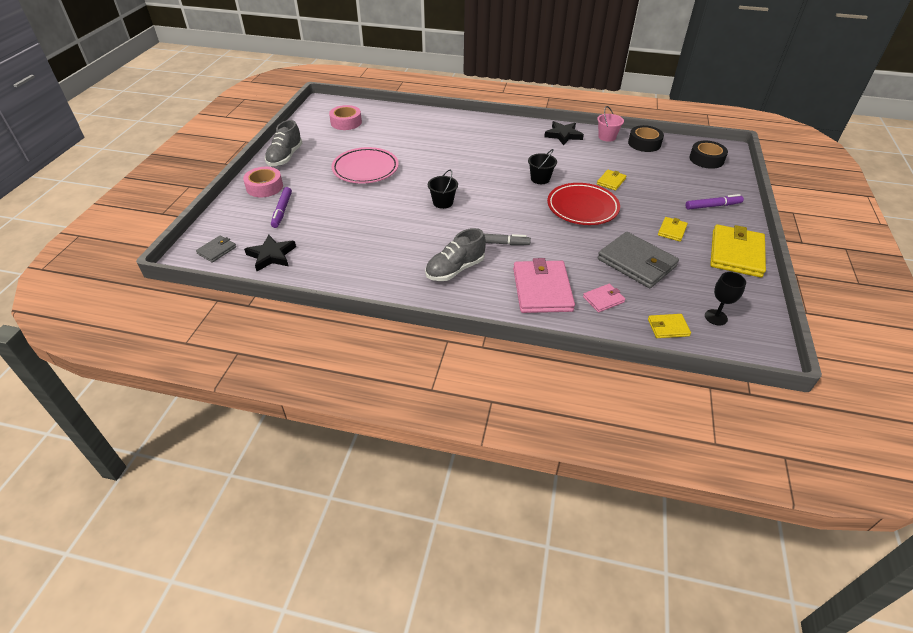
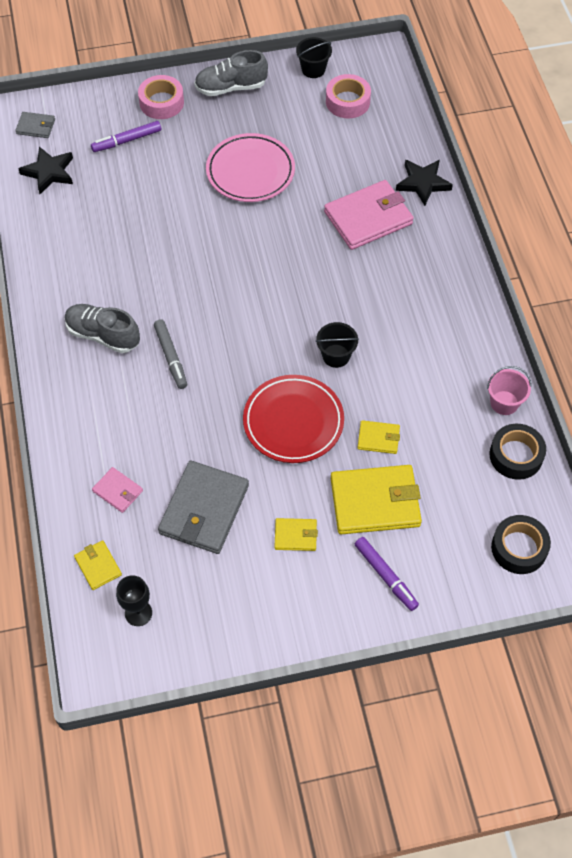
camera: 65 degrees right, 15 degrees up
(443, 202) = (223, 275): black bucket -> black bucket (313, 69)
(542, 289) = (107, 427): pink wallet -> pink wallet (368, 218)
(563, 135) = (473, 347): black star -> black star (423, 183)
(736, 253) = (281, 620): yellow wallet -> yellow wallet (375, 502)

